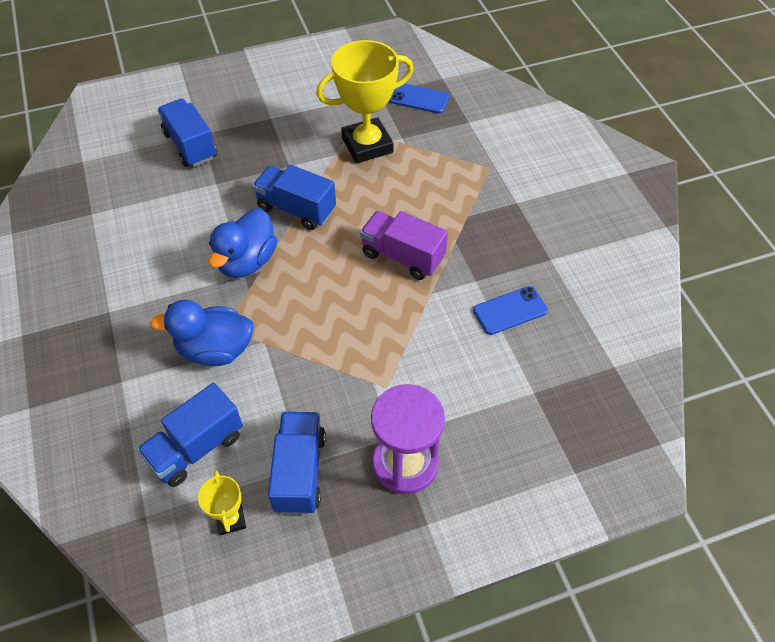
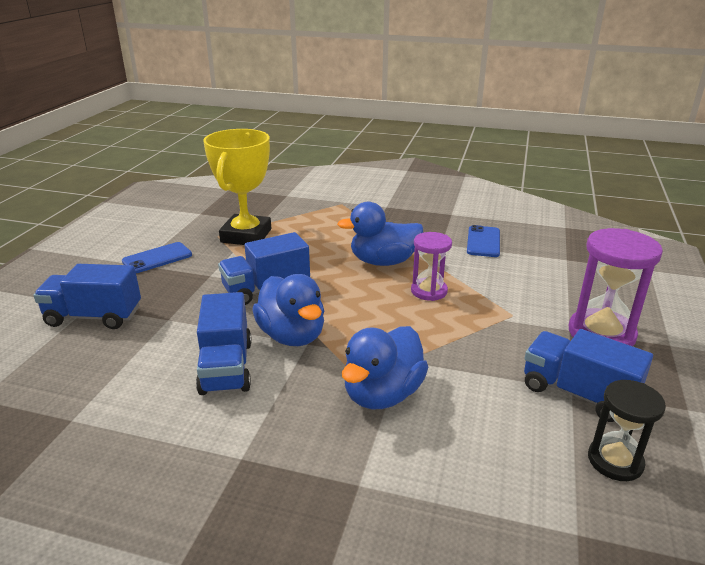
camera: 55 degrees left, 25 degrees down
(196, 447) = (503, 454): blue truck -> blue truck (226, 367)
(231, 519) = (615, 461): yellow trophy -> black hourglass
(378, 311) = (429, 291): none -> purple hourglass
(402, 256) = (383, 262): purple truck -> blue duck
(419, 99) = (234, 202): blue phone -> blue phone (157, 258)

